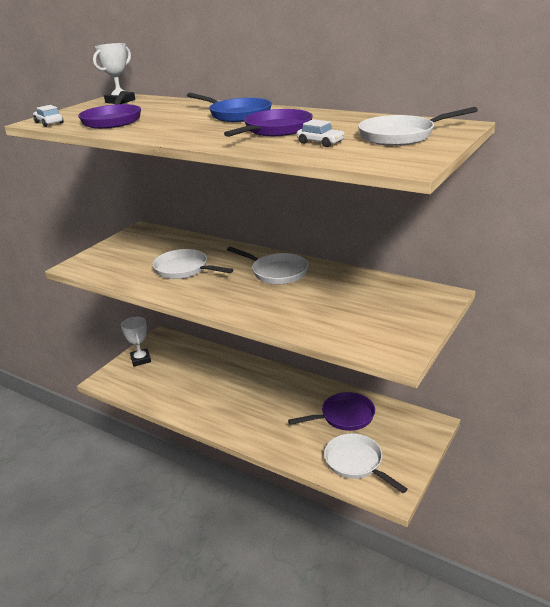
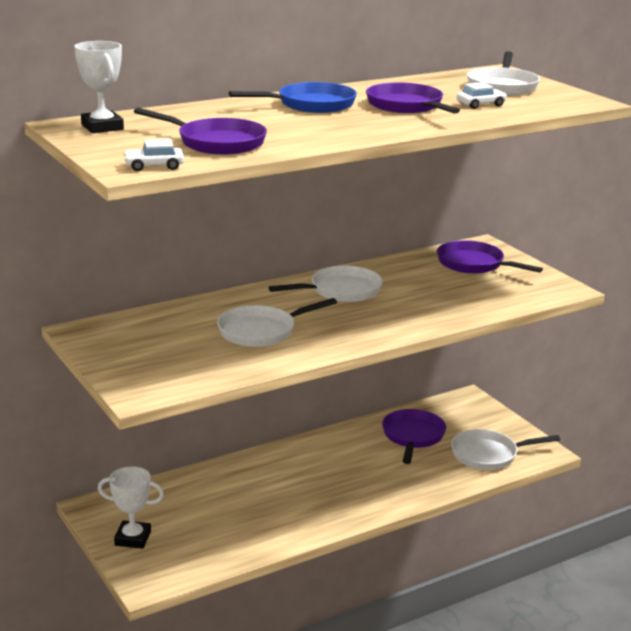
camera: 65 degrees left, 5 degrees down
(395, 302) = (474, 264): none -> purple pan

